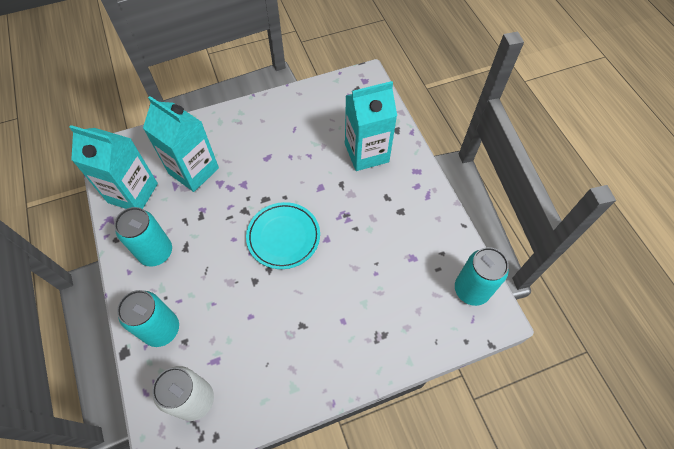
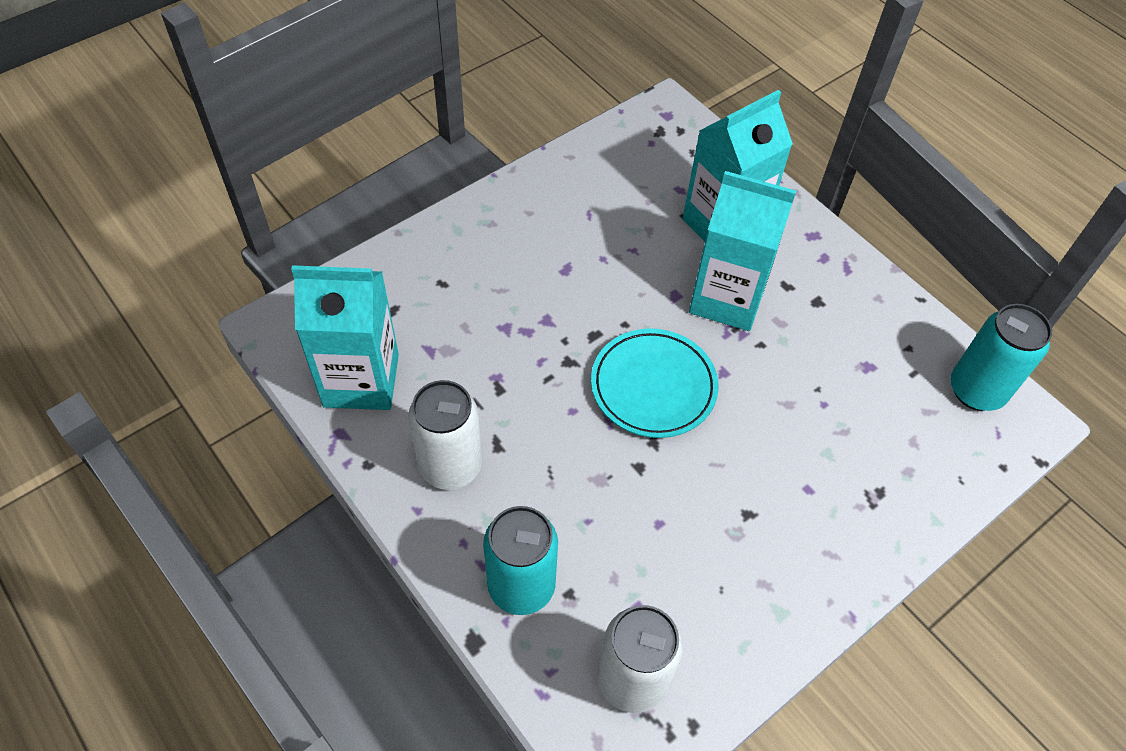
camera: 20 degrees left, 5 degrees down
(156, 252) = (450, 466): turquoise can -> white can
(193, 171) = (451, 319): turquoise carton -> turquoise carton (727, 299)

